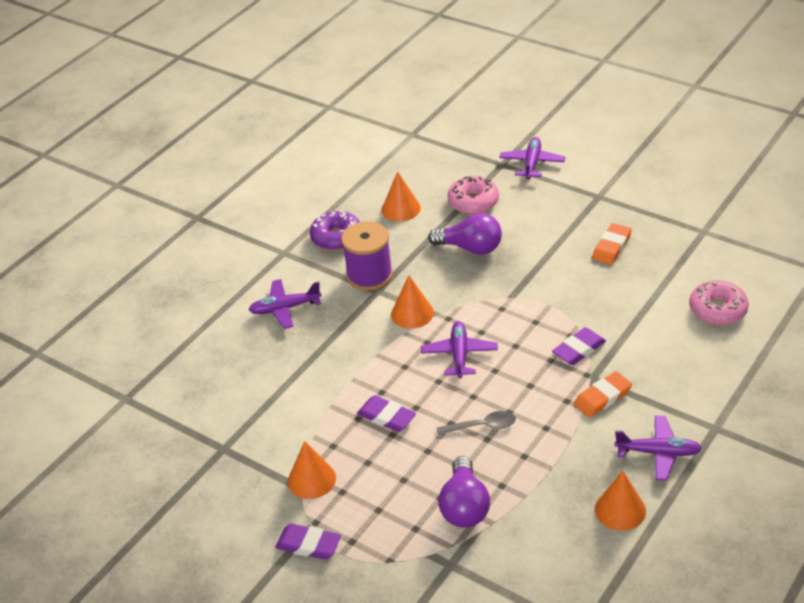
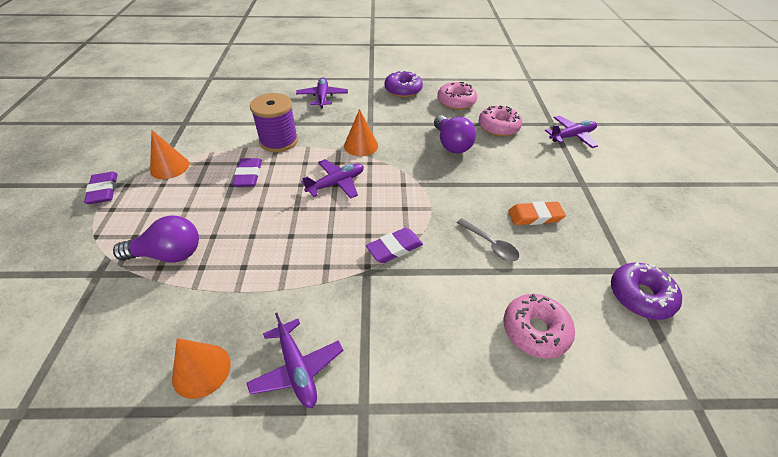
camera: 50 degrees right, 5 degrees up
(285, 308) = (322, 97): purple plane -> purple plane turned 45 degrees clockwise
(369, 275) = (381, 114): purple spool -> purple spool (279, 141)
(401, 209) = (456, 102): orange cone -> pink donut
(464, 506) = (168, 254): purple light bulb -> purple light bulb turned 150 degrees counterclockwise
(482, 426) = (265, 227): grey spoon -> grey spoon (490, 244)
(579, 349) = (394, 248): purple eraser -> purple eraser turned 45 degrees counterclockwise
(602, 397) = (346, 290): orange eraser -> none
(729, 240) = (640, 296): none -> purple donut

